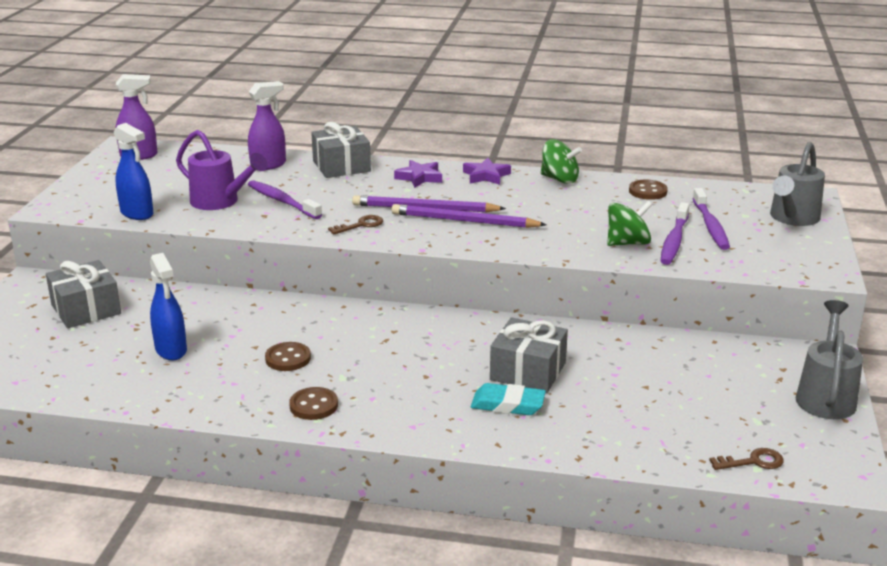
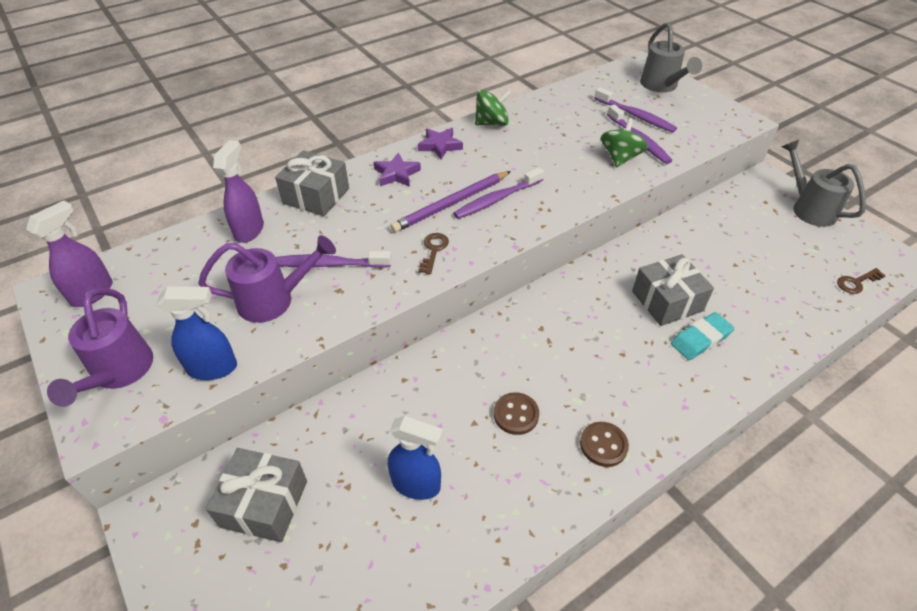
camera: 45 degrees left, 20 degrees up
(94, 193) = (119, 372): none -> purple watering can
(464, 221) = (497, 199): purple pencil -> purple toothbrush
(647, 191) = (558, 105): brown button -> none
(752, 461) = (856, 282): brown key -> brown key turned 150 degrees counterclockwise

